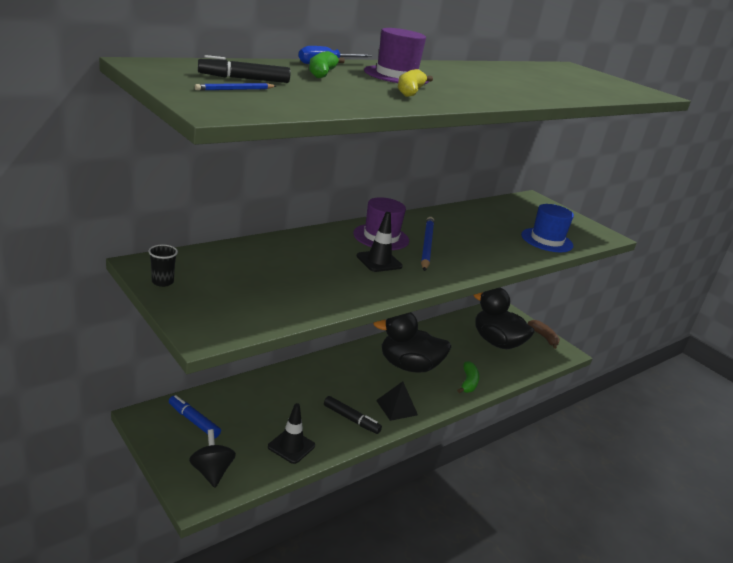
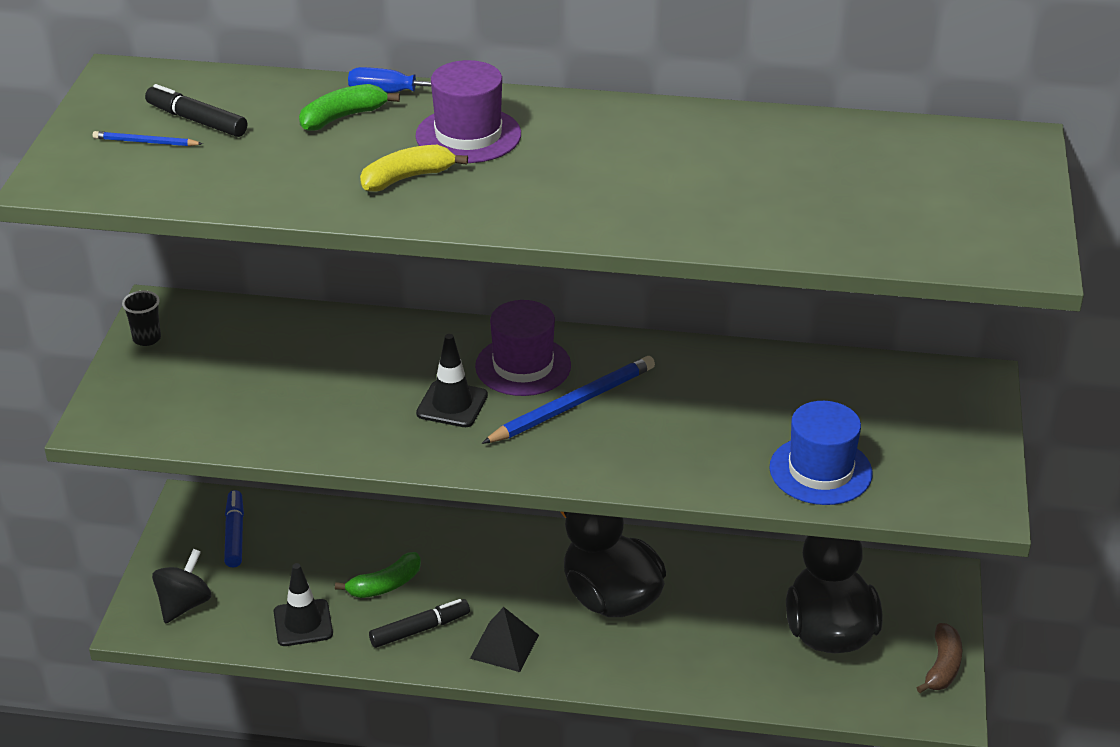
camera: 50 degrees right, 10 degrees up
(351, 419) = (420, 629): black marker -> black marker turned 105 degrees counterclockwise
(468, 383) = (670, 668): green banana -> green banana (385, 585)

